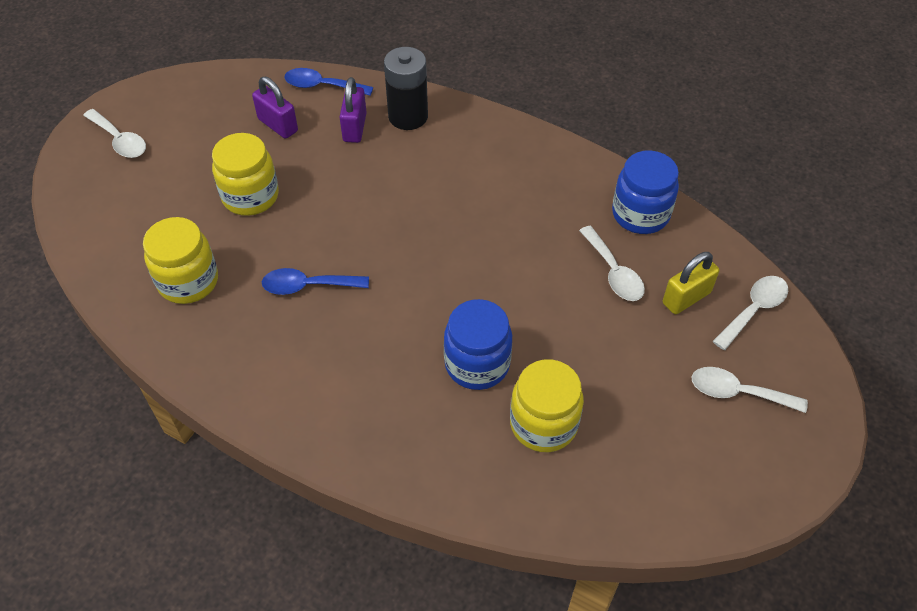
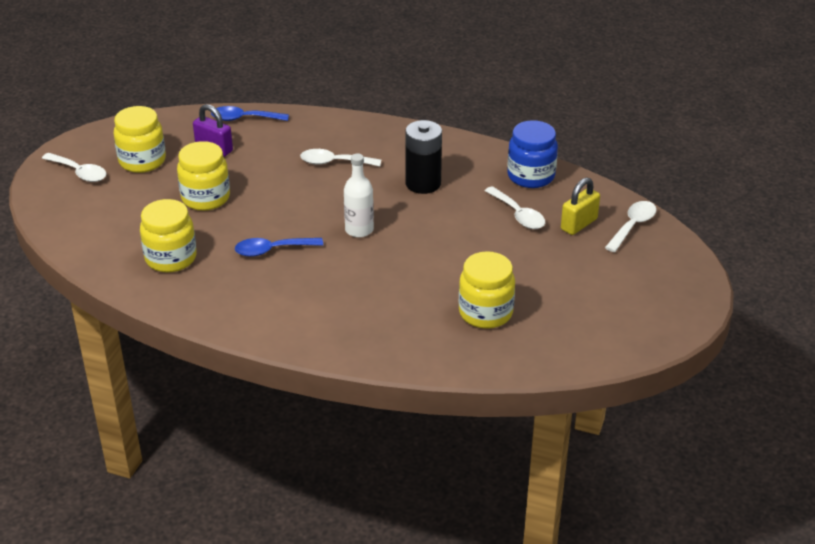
camera: 10 degrees left, 15 degrees down
(193, 133) = (142, 161): none -> yellow jar
(354, 127) = (280, 144): purple padlock -> none
(408, 116) = (323, 132): black battery -> black battery (423, 183)
(417, 269) = (359, 230): none -> white bottle
(477, 364) = (424, 283): blue jar -> none
(737, 392) = (630, 277): white spoon -> white spoon (334, 162)

